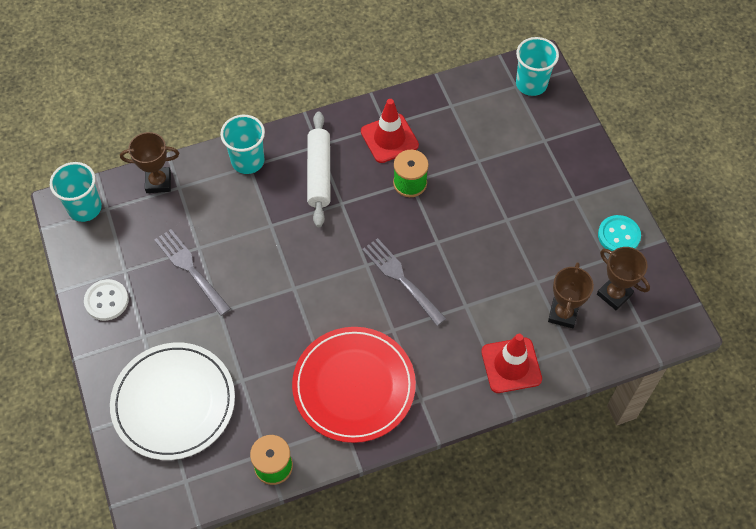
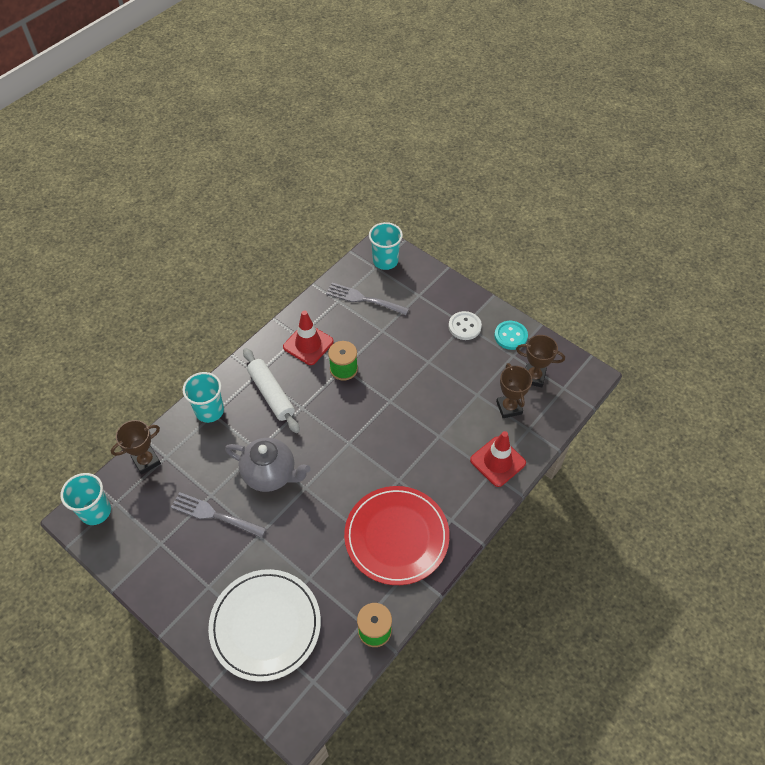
camera: 30 degrees left, 5 degrees down
(106, 301) = (159, 575): white button -> white button (464, 326)
(268, 256) = (270, 474): none -> grey teapot
(402, 279) = (382, 440): grey fork -> grey fork (364, 299)

